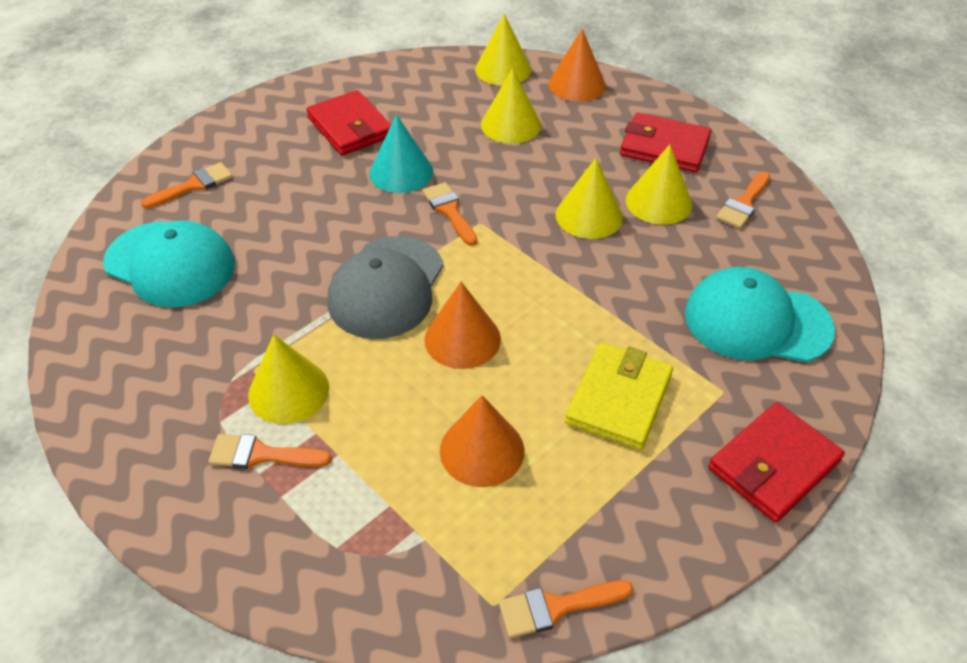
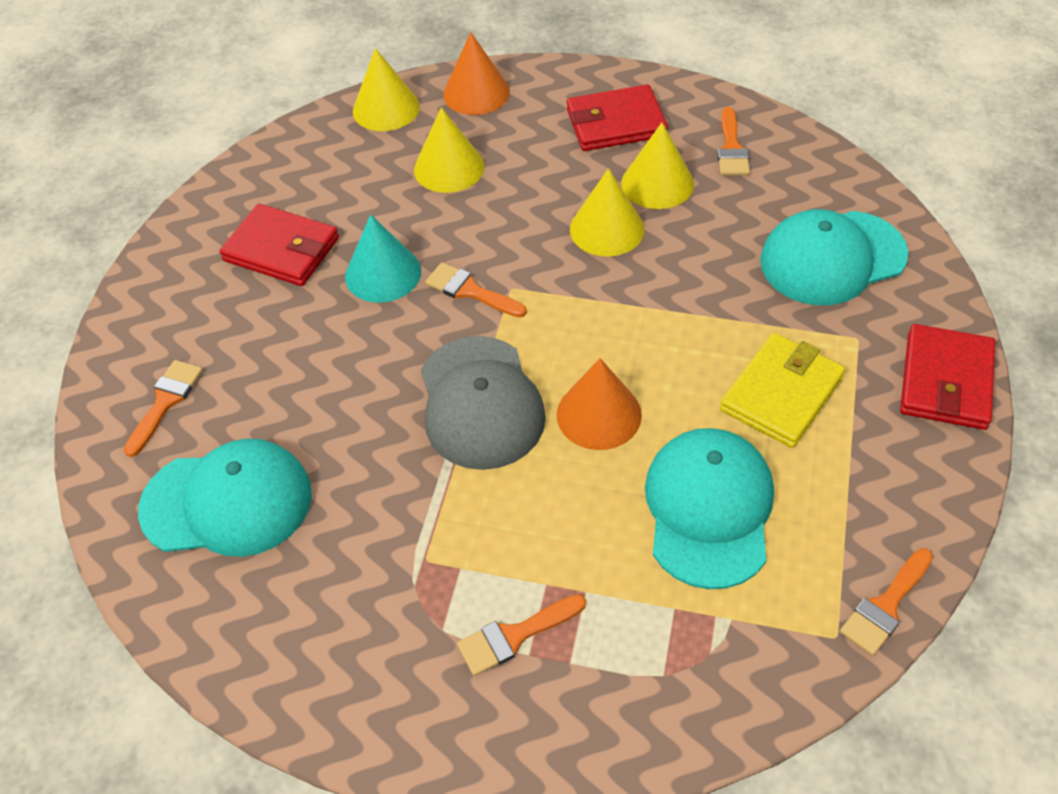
camera: 30 degrees left, 5 degrees up
(288, 391) = (482, 560): yellow cone -> none
(482, 450) = (708, 509): orange cone -> turquoise cap
(618, 399) = (781, 394): yellow wallet -> yellow wallet turned 45 degrees clockwise

